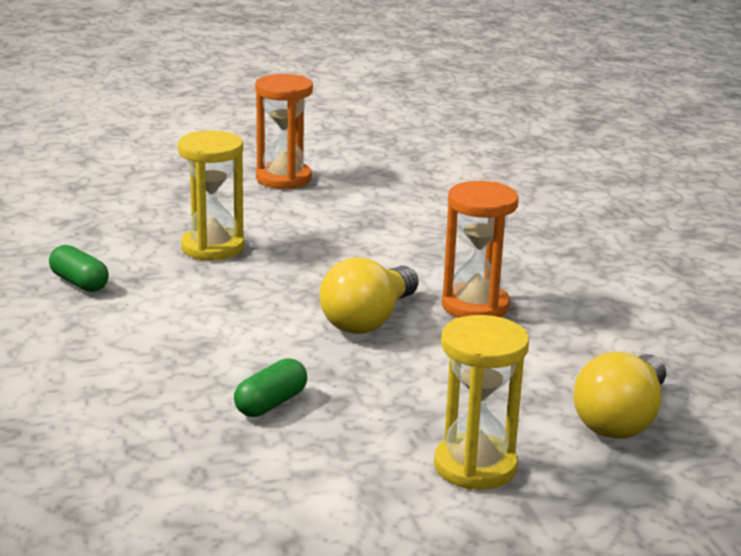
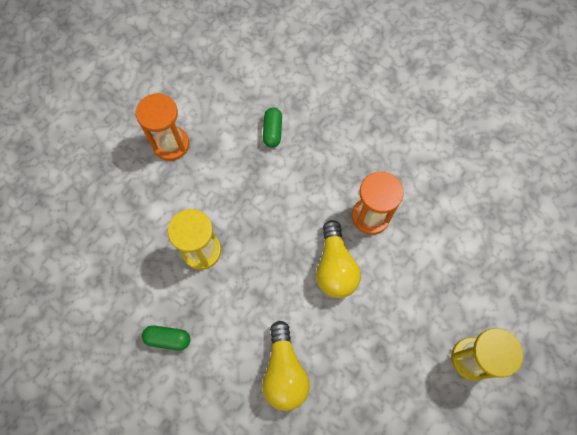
camera: 35 degrees left, 45 degrees up
(271, 403) = (354, 377): green capsule -> green capsule (272, 131)
(621, 420) = (498, 274): yellow light bulb -> yellow light bulb (284, 371)

